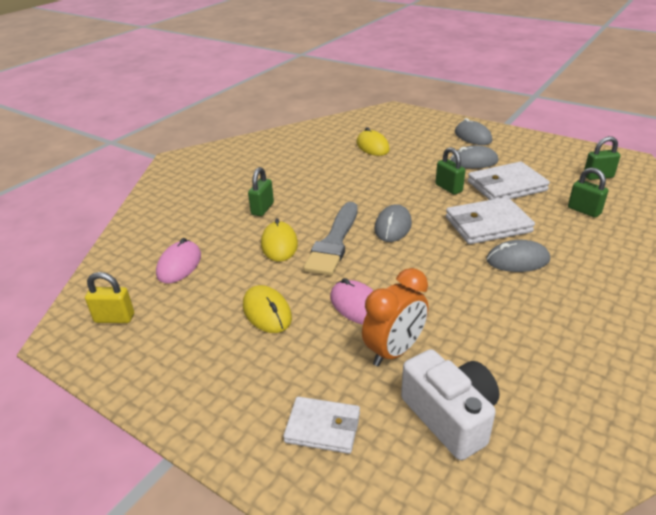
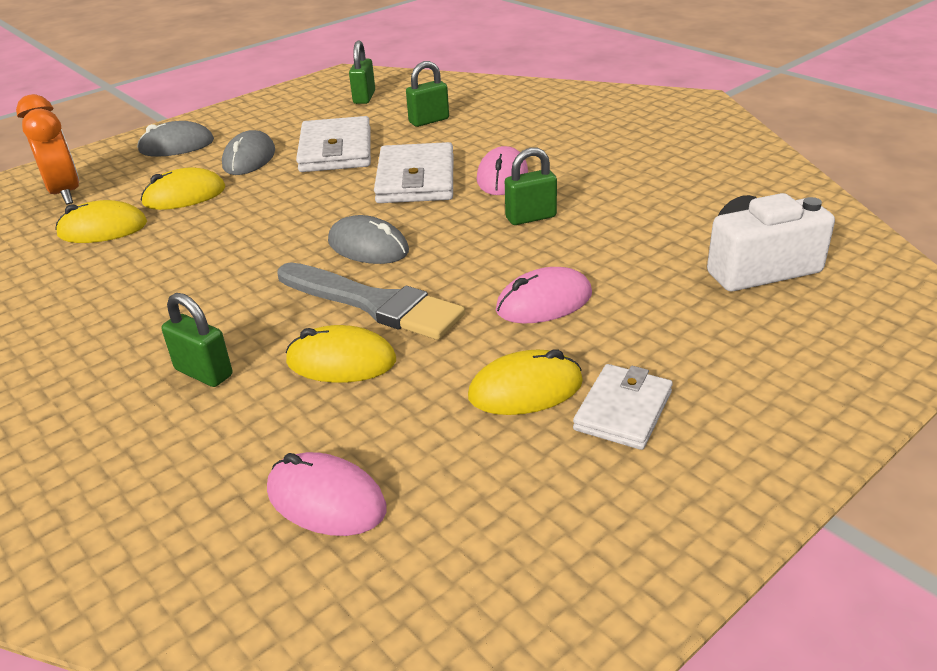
camera: 75 degrees left, 0 degrees up
(114, 318) = (465, 606): yellow padlock -> none
(323, 427) = (773, 358): white wallet -> white wallet (623, 411)
(394, 351) = (644, 286): orange clock -> orange clock (65, 193)
(417, 156) = (184, 196): none -> yellow mouse
(448, 188) = (303, 188): green padlock -> green padlock (530, 217)
(517, 260) = (502, 177): grey mouse -> pink mouse

